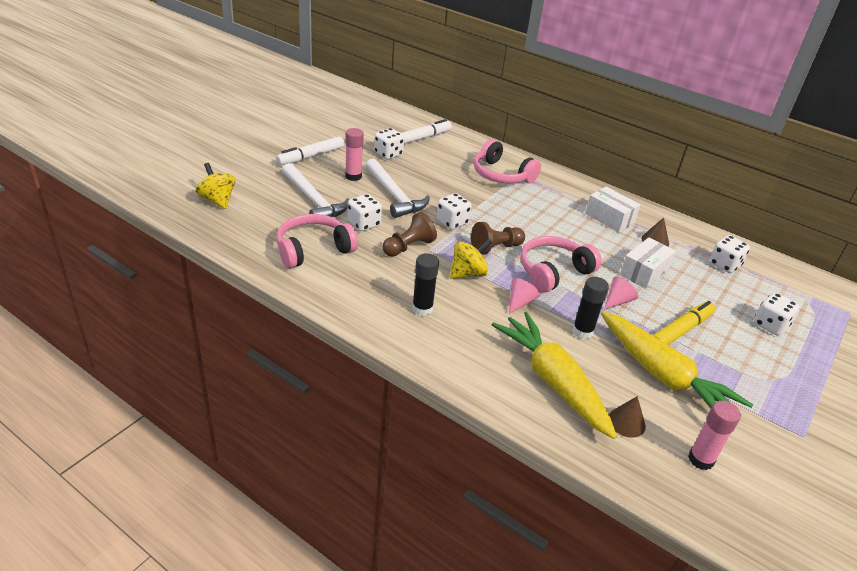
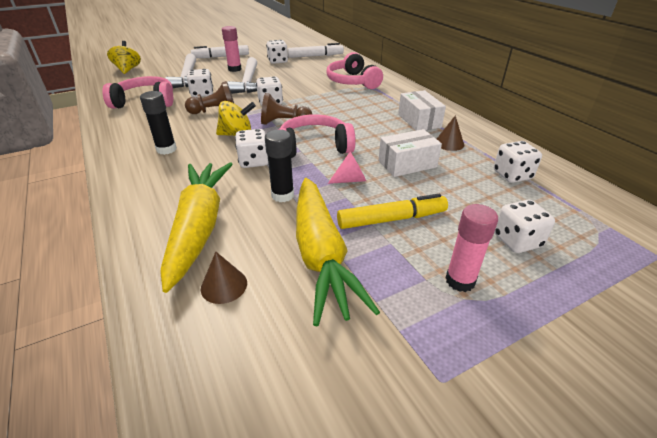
camera: 30 degrees right, 0 degrees up
(520, 302) = (254, 161): pink cone -> white dice
(700, 459) = (261, 356): pink glue stick -> pink glue stick (460, 281)

